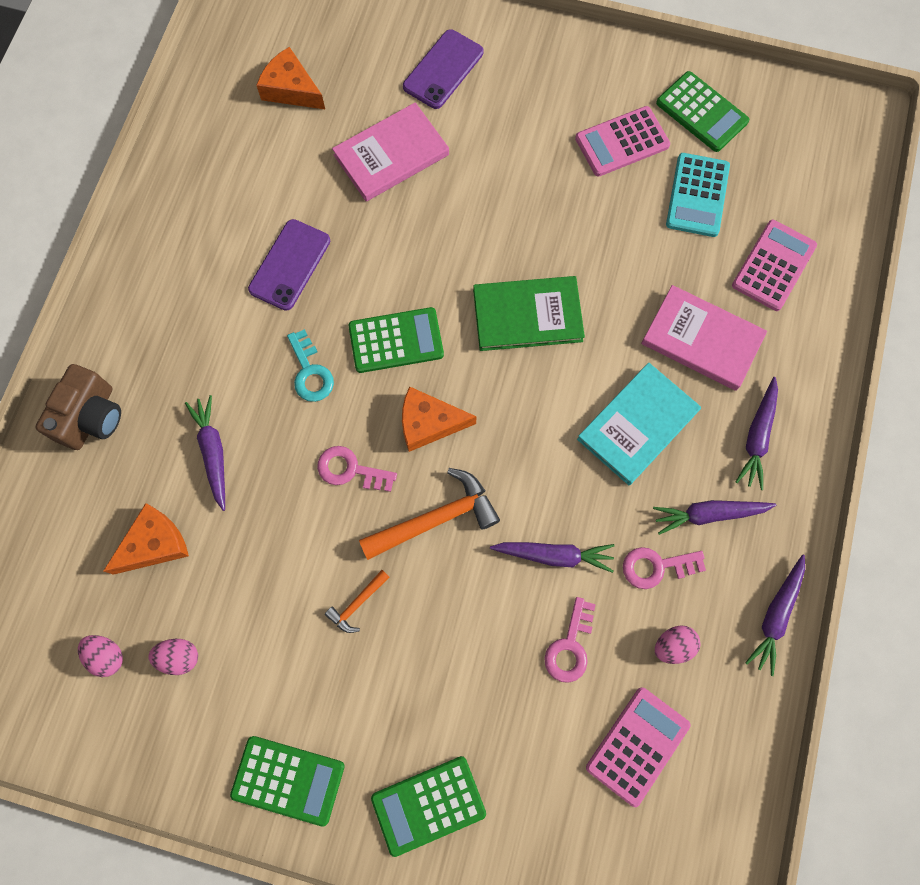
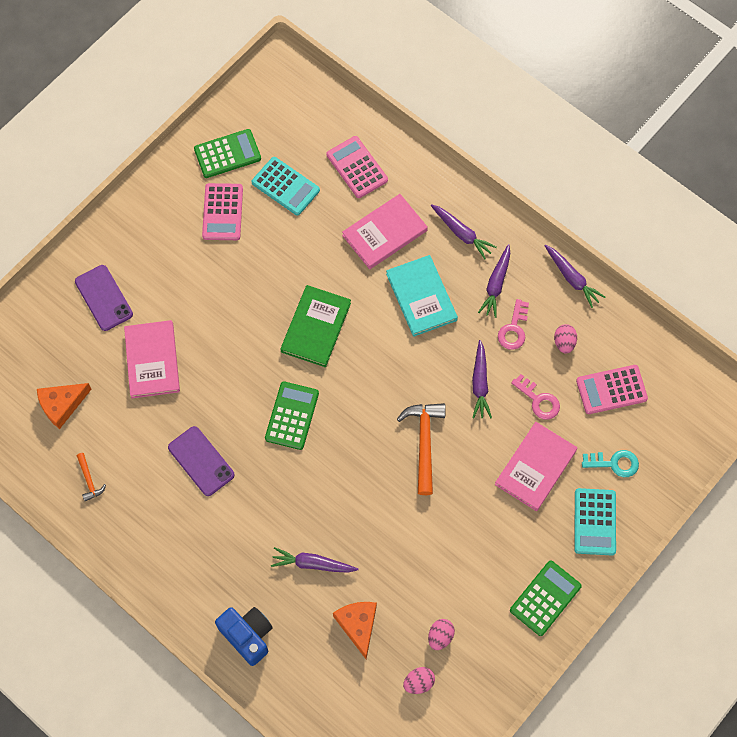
camera: 65 degrees left, 5 degrees down
(91, 417) = (247, 635): brown camera -> blue camera
(310, 372) = (286, 479): turquoise key -> turquoise key (614, 463)
(350, 470) = (367, 481): pink key -> none
(357, 604) = (456, 513): orange hammer -> orange hammer (89, 480)
(428, 805) = (595, 522): green calculator -> turquoise calculator
(429, 423) = (359, 420): orange cheese -> none
(470, 684) = (535, 467): none -> pink book
(554, 555) = (480, 383): purple carrot -> purple carrot turned 150 degrees clockwise
(637, 745) = (611, 390): pink calculator -> pink calculator turned 75 degrees counterclockwise

